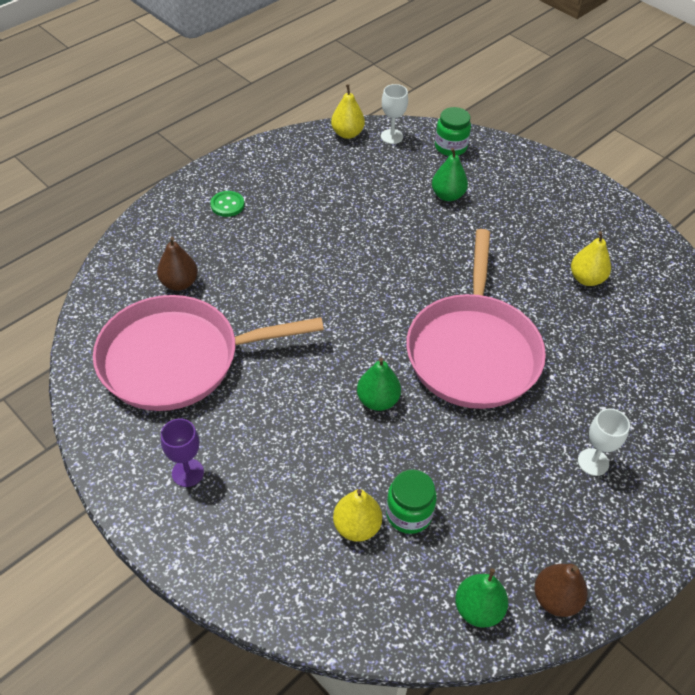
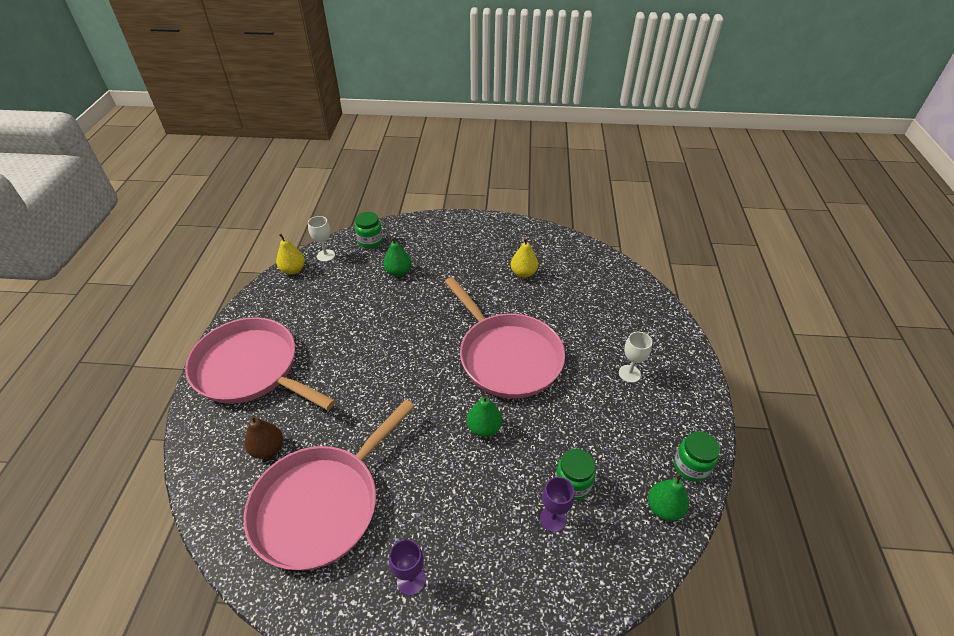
camera: 40 degrees left, 5 degrees down
(227, 205) = (250, 369): green button -> pink pan
(356, 526) = (553, 519): yellow pear -> purple goblet
(555, 599) = (691, 466): brown pear -> green jar

